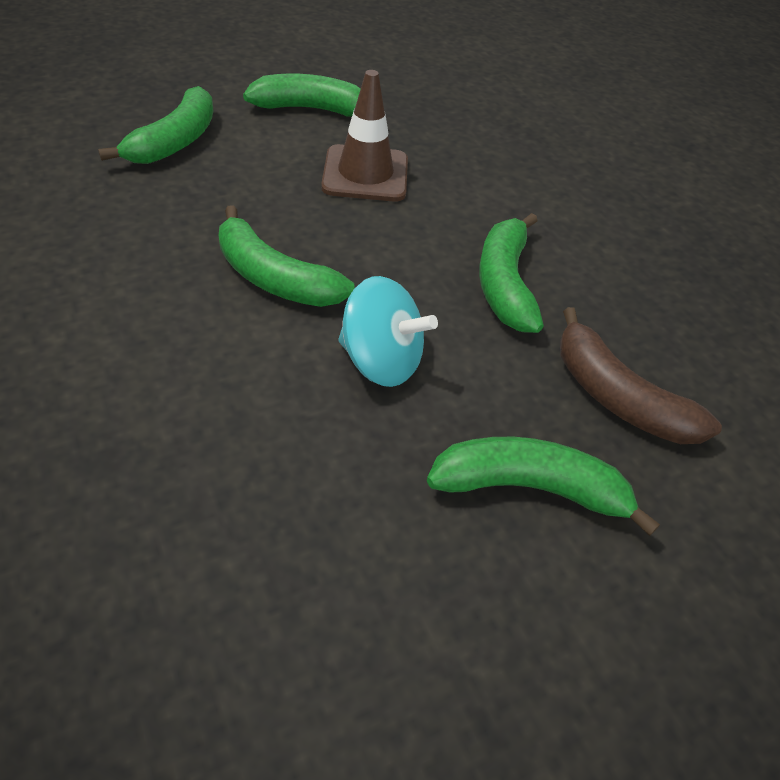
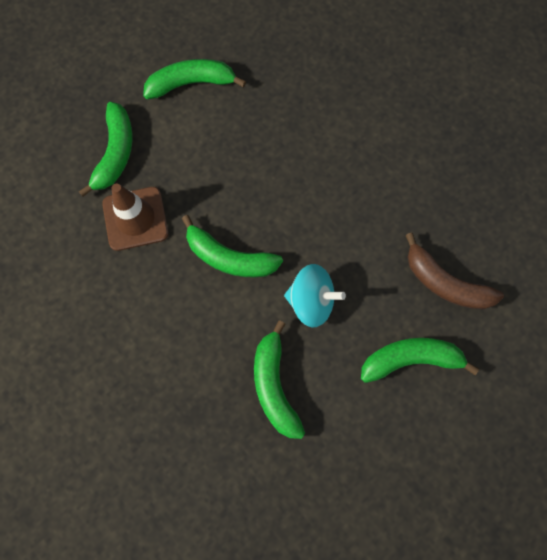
camera: 10 degrees left, 25 degrees up
(365, 174) = (250, 142): brown traffic cone -> brown traffic cone (135, 218)
(505, 284) = (365, 215): green banana -> green banana (274, 385)

